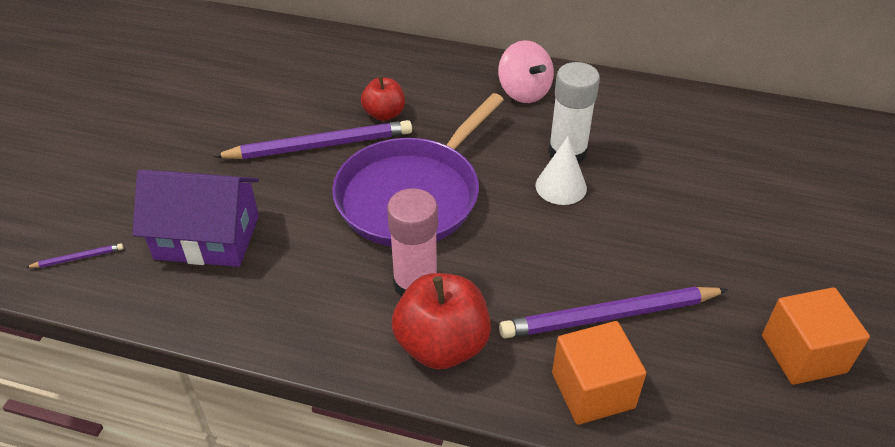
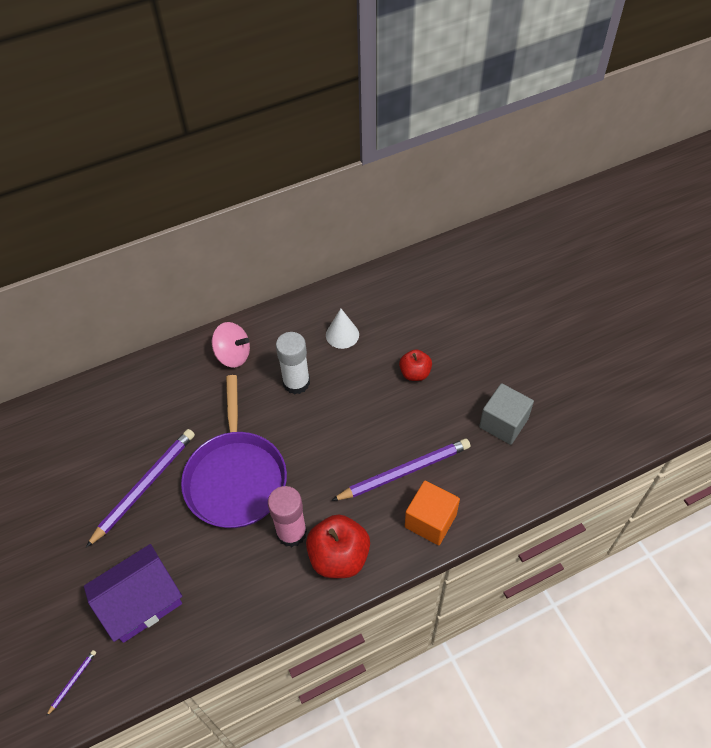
camera: 40 degrees left, 10 degrees up
(384, 114) = (162, 433): red apple -> red apple (415, 373)
(561, 186) = (312, 409): white cone -> white cone (342, 335)
(610, 316) = (404, 472): purple pencil -> purple pencil turned 150 degrees counterclockwise
(803, 354) = (503, 423): orange cube -> grey cube

